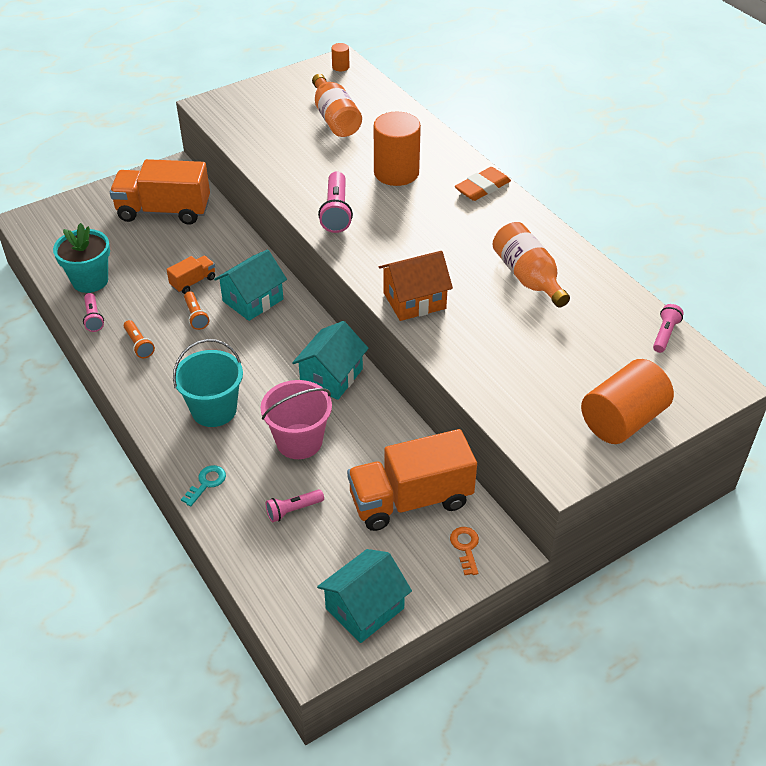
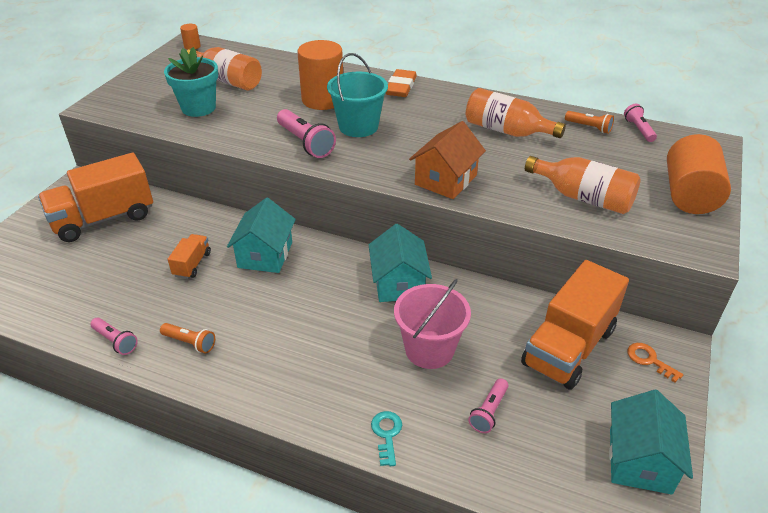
camera: 35 degrees left, 5 degrees down
(90, 281) = (79, 309): turquoise flower pot -> turquoise flower pot (198, 108)
(196, 316) = (224, 291): orange flashlight -> orange flashlight (589, 127)
(214, 410) = (325, 363): turquoise bucket -> turquoise bucket (358, 126)
(516, 374) = (583, 198): none -> orange bottle

